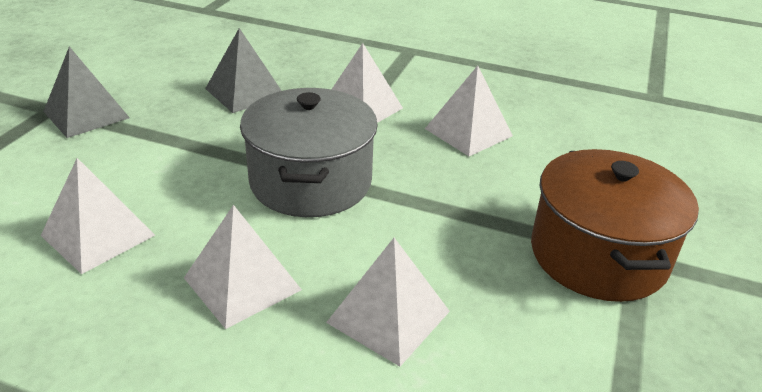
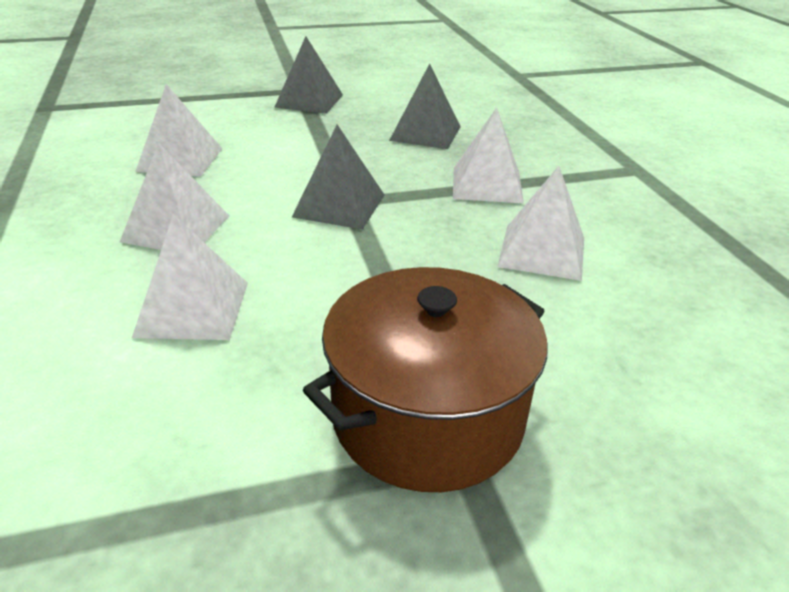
camera: 55 degrees right, 0 degrees up
(311, 182) = (339, 205): grey pot -> grey pyramid

